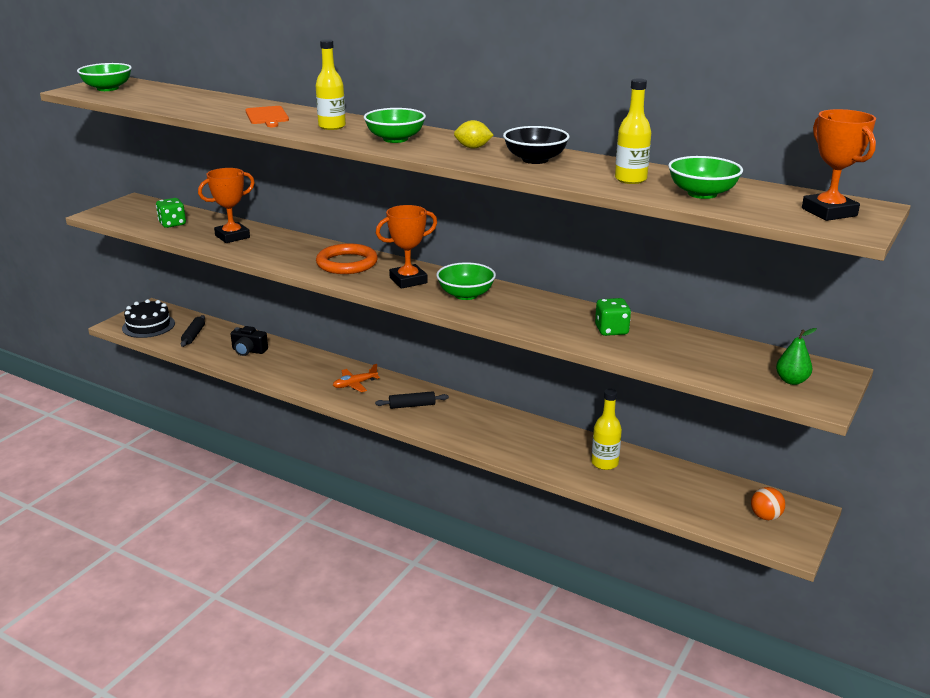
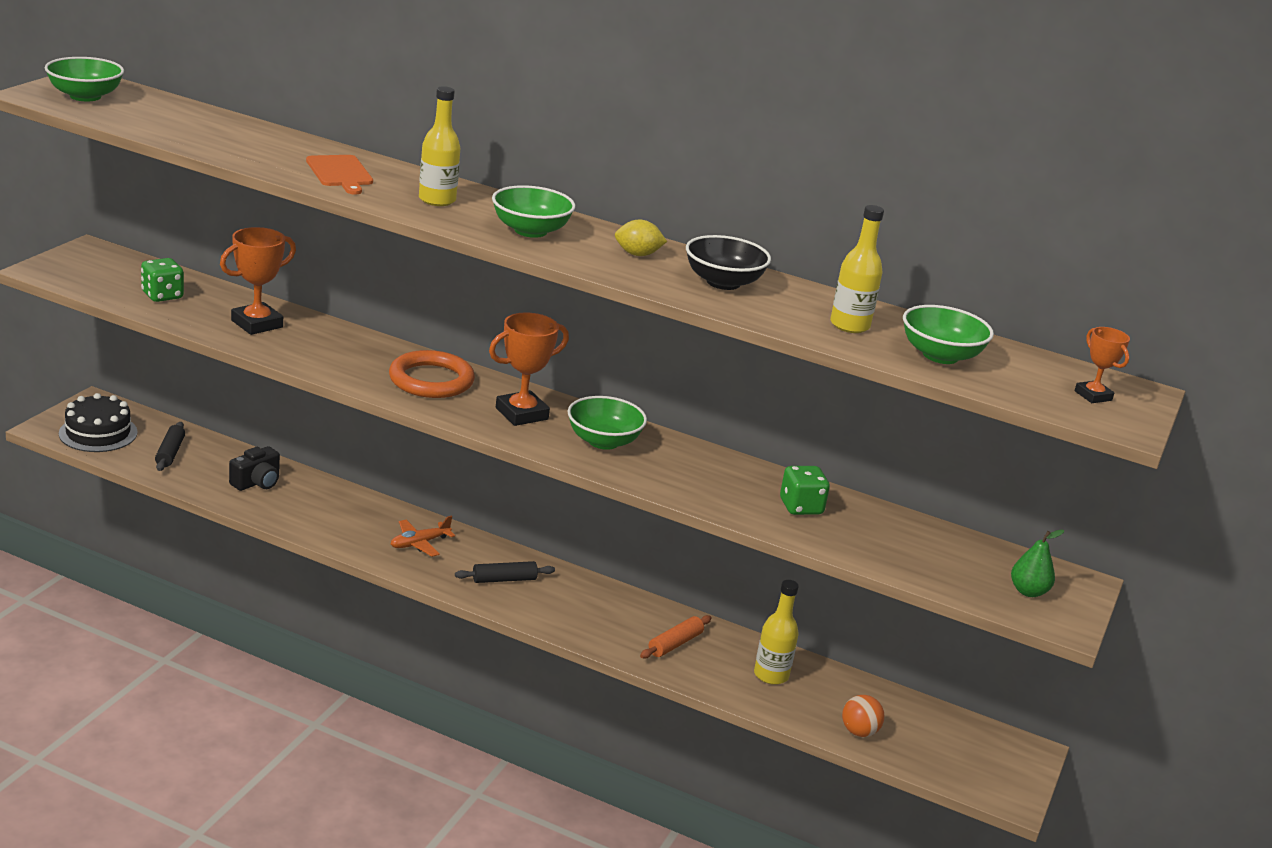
camera: 10 degrees left, 0 degrees up
(248, 351) = (257, 482): black camera -> black camera turned 60 degrees counterclockwise
(533, 444) = (675, 644): none -> orange rolling pin
(765, 516) = (977, 755): orange ball -> orange ball (859, 732)
(829, 212) = (1093, 396): orange trophy -> orange trophy, size x0.58

